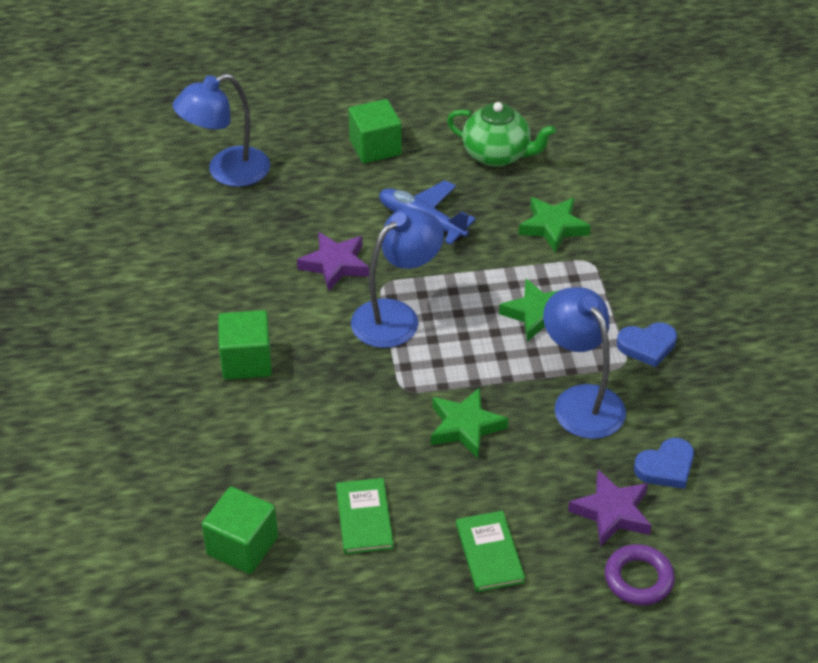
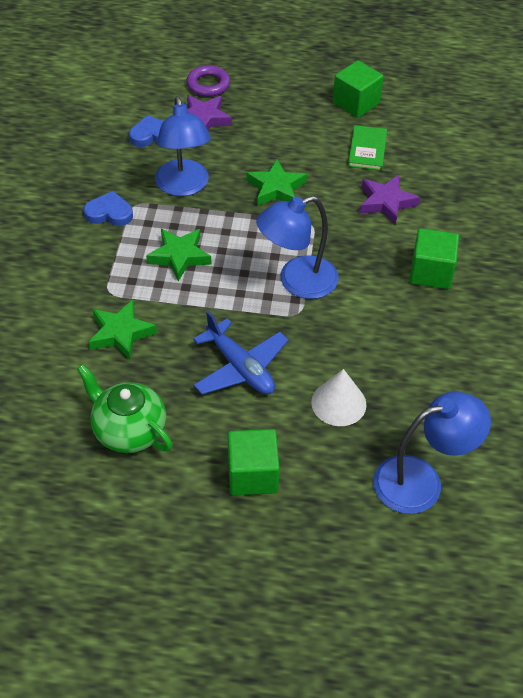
camera: 165 degrees left, 5 degrees up
(242, 546) = (452, 151): green cube -> green cube (356, 103)
(316, 213) = (338, 403): none -> white cone
(335, 265) = (335, 342): purple star -> purple star (386, 202)
(489, 553) = (293, 115): green book -> none

